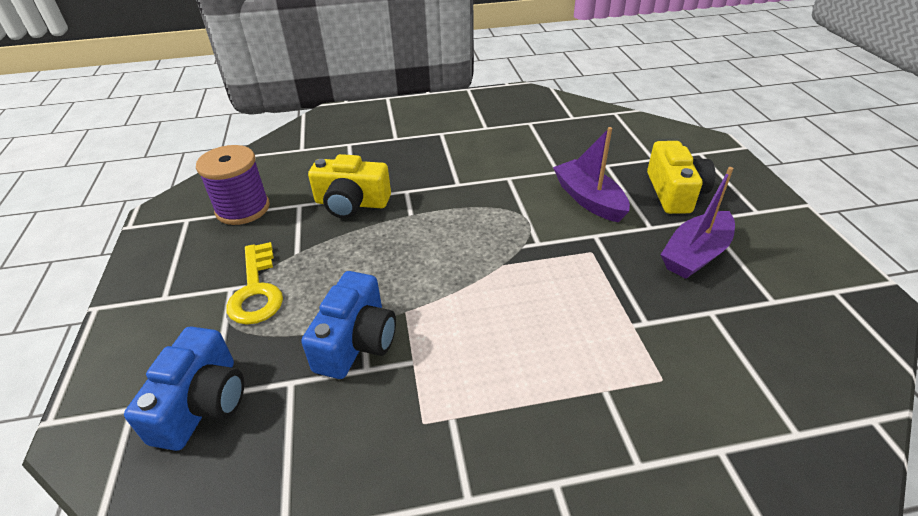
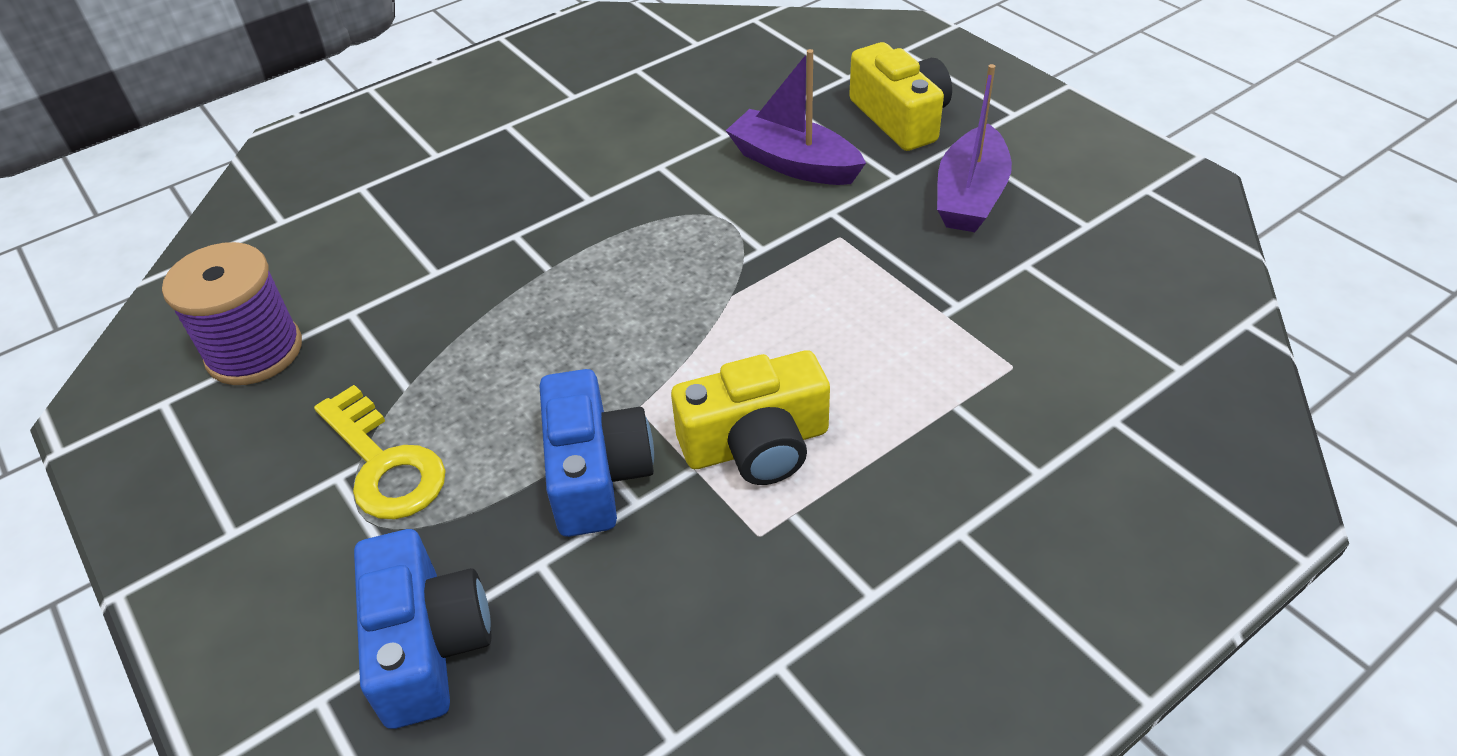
camera: 25 degrees left, 5 degrees up
(351, 203) = (439, 282): yellow camera -> yellow camera (756, 444)

